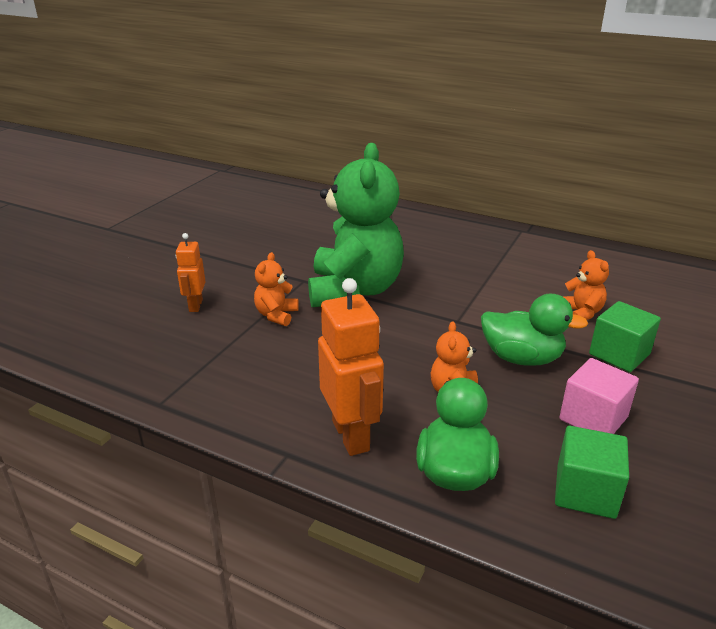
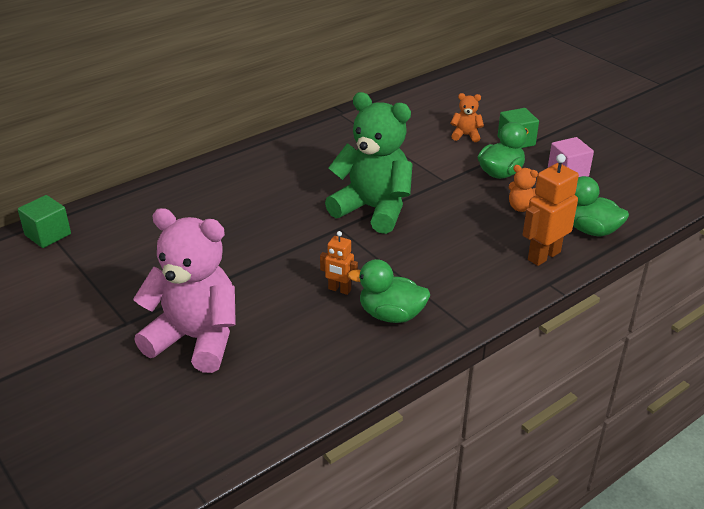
camera: 65 degrees left, 5 degrees up
(93, 259) = (196, 339): none -> pink teddy bear
(165, 345) = (391, 315): none -> green duck
(276, 315) = (384, 253): orange teddy bear -> none
(351, 436) = (543, 256): orange robot -> orange robot turned 45 degrees counterclockwise
(585, 492) = (621, 197): green cube -> green cube (48, 235)

